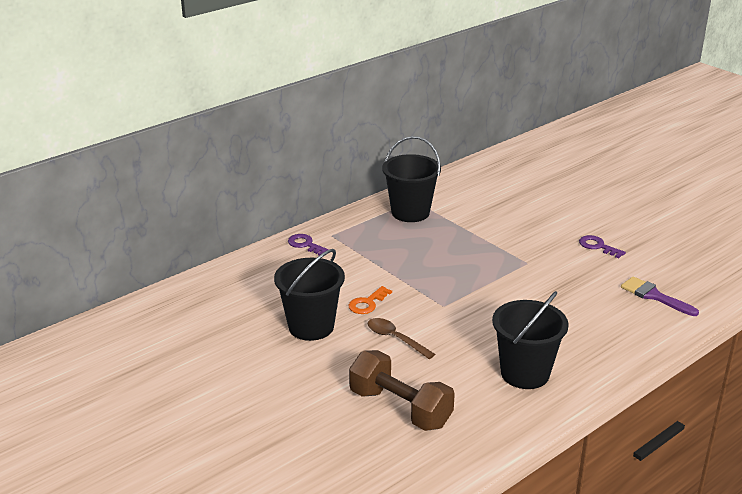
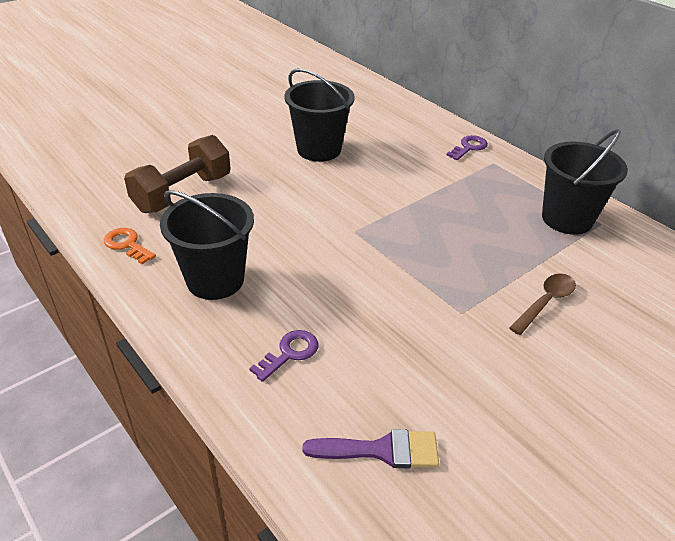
camera: 90 degrees right, 10 degrees up
(367, 303) = (358, 181): orange key -> orange key (127, 244)
(395, 339) = (293, 196): brown spoon -> brown spoon (545, 303)
(598, 246) = (528, 403): purple key -> purple key (289, 353)
(654, 296) = (382, 450): purple brush -> purple brush turned 45 degrees clockwise

